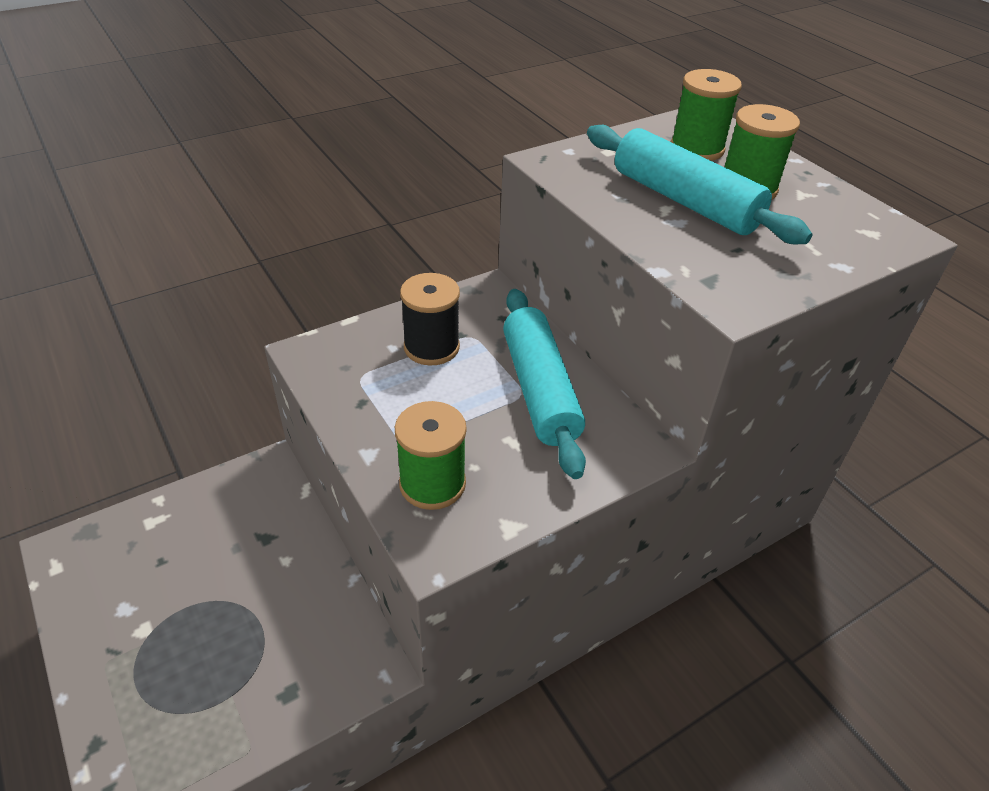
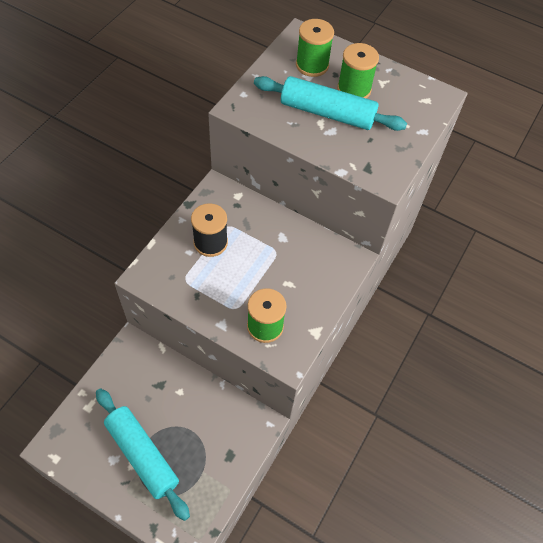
camera: 30 degrees left, 15 degrees up
(540, 390) = (284, 245): turquoise rolling pin -> turquoise rolling pin (142, 455)

